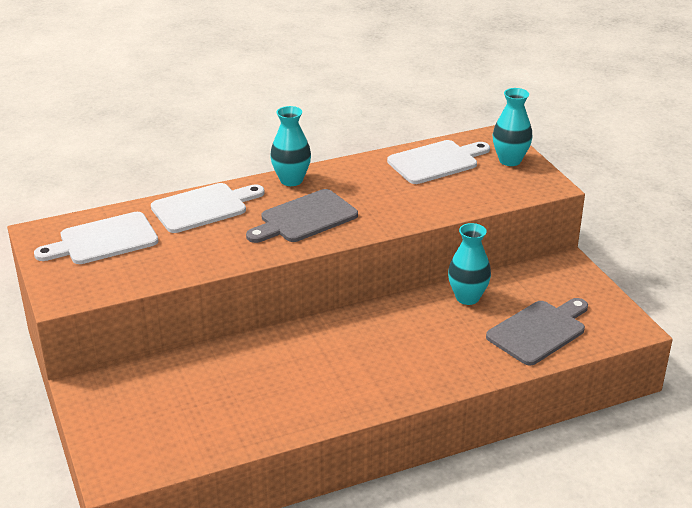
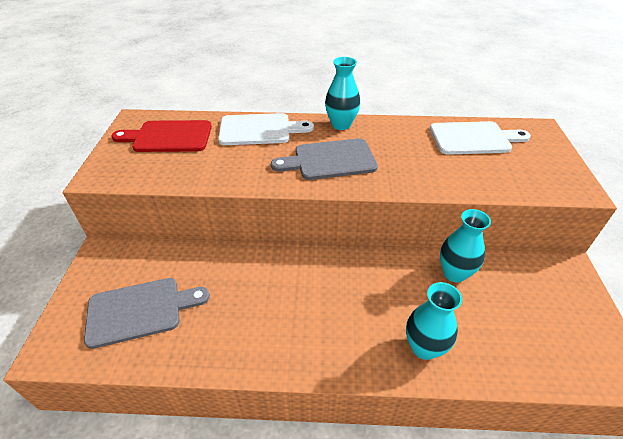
camera: 25 degrees right, 10 degrees up
(103, 240) = (168, 137): white cutting board -> red cutting board
(510, 160) = (545, 154): turquoise vase -> turquoise vase (424, 347)
(539, 331) = (513, 338): grey cutting board -> grey cutting board (140, 310)

